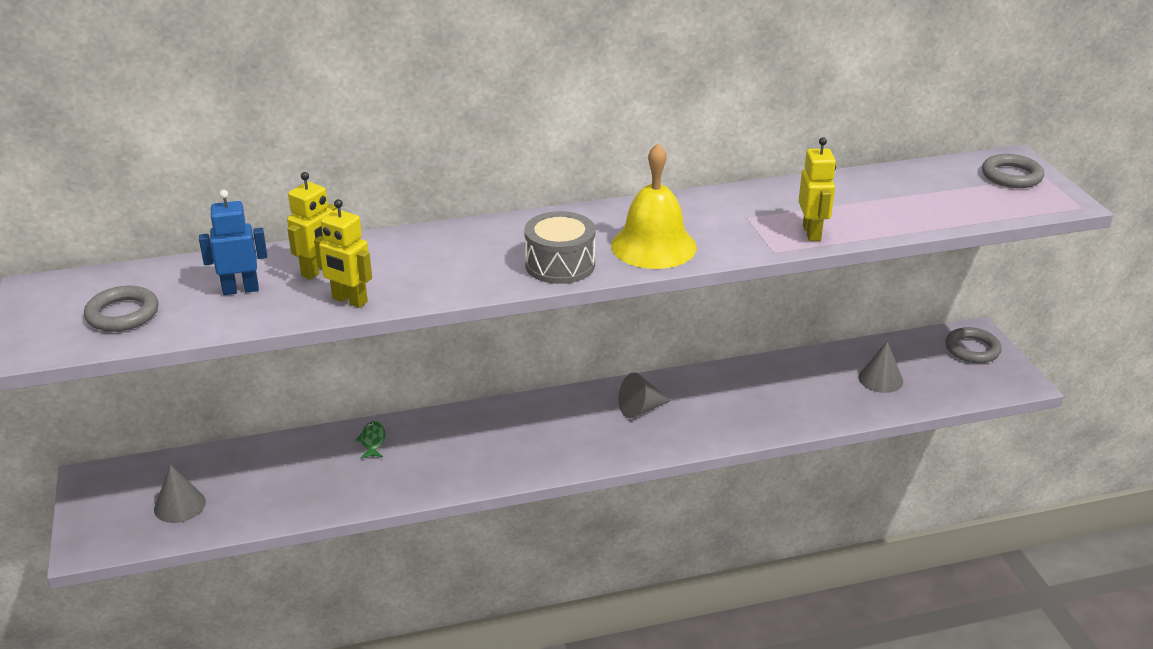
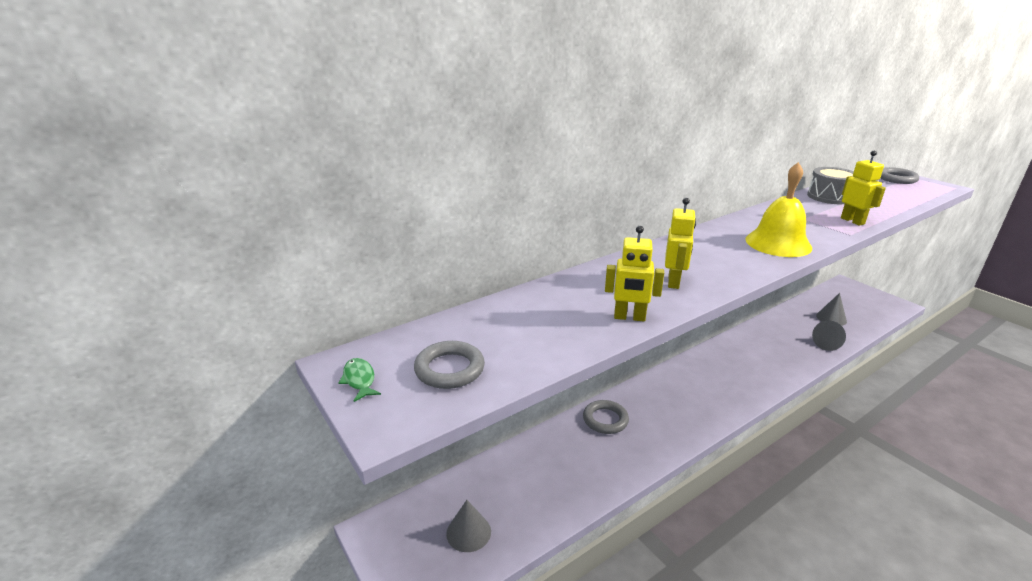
camera: 20 degrees left, 5 degrees down
(240, 289) = (532, 327): blue robot -> none
(318, 270) = (576, 300): yellow robot -> yellow robot (674, 282)
(372, 441) = (575, 434): green fish -> green fish (359, 380)
(560, 265) = (739, 265): grey drum -> grey drum (829, 197)
(640, 409) = (724, 367): grey cone -> grey cone (827, 344)
(972, 349) = (854, 292): grey ring -> grey ring (605, 420)

